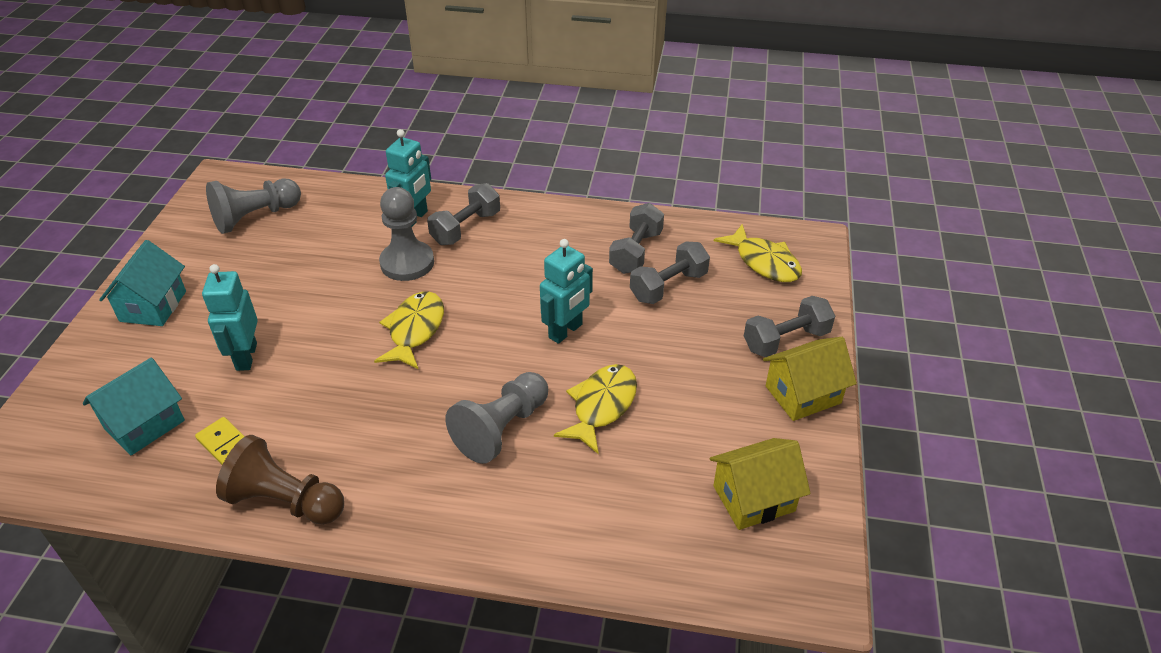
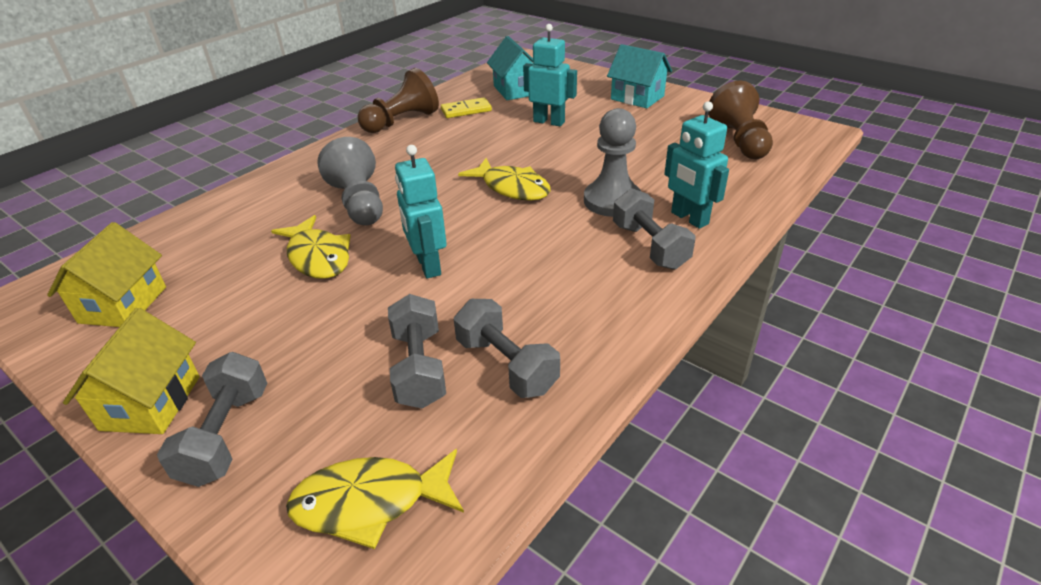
camera: 120 degrees right, 5 degrees down
(255, 217) = (739, 141): grey pawn -> brown pawn

